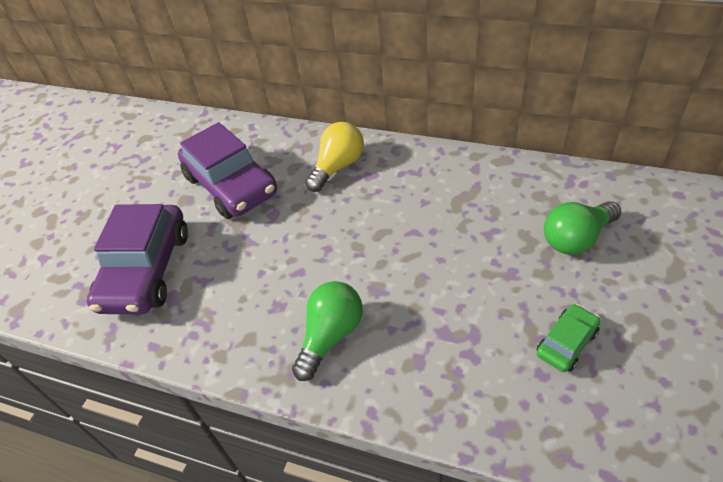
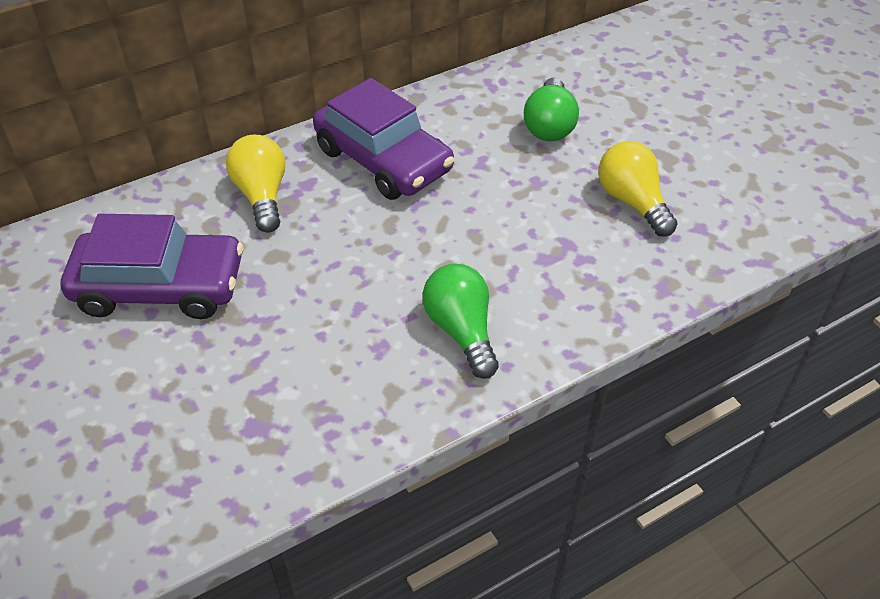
camera: 55 degrees left, 0 degrees up
(146, 270) = (183, 428): purple car -> purple car (383, 160)
(566, 343) = (632, 202): green car -> yellow light bulb

